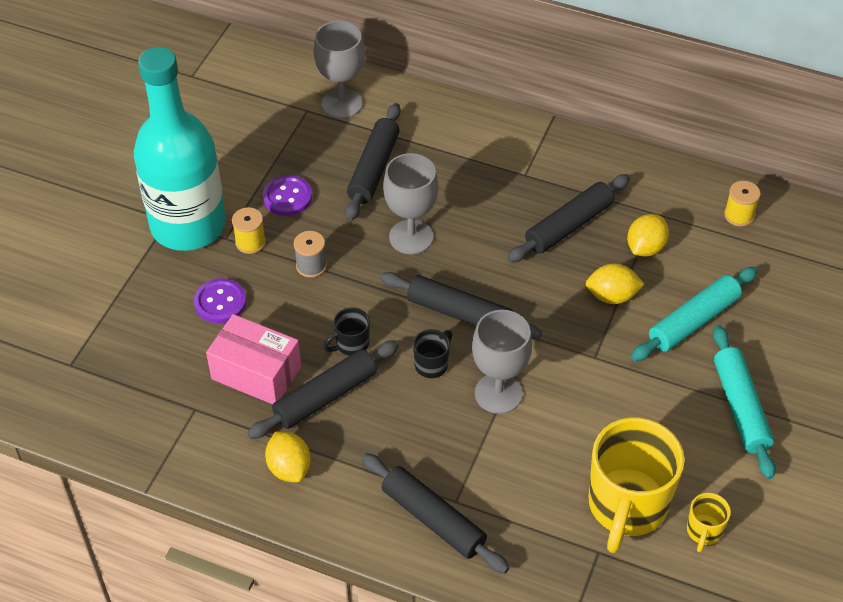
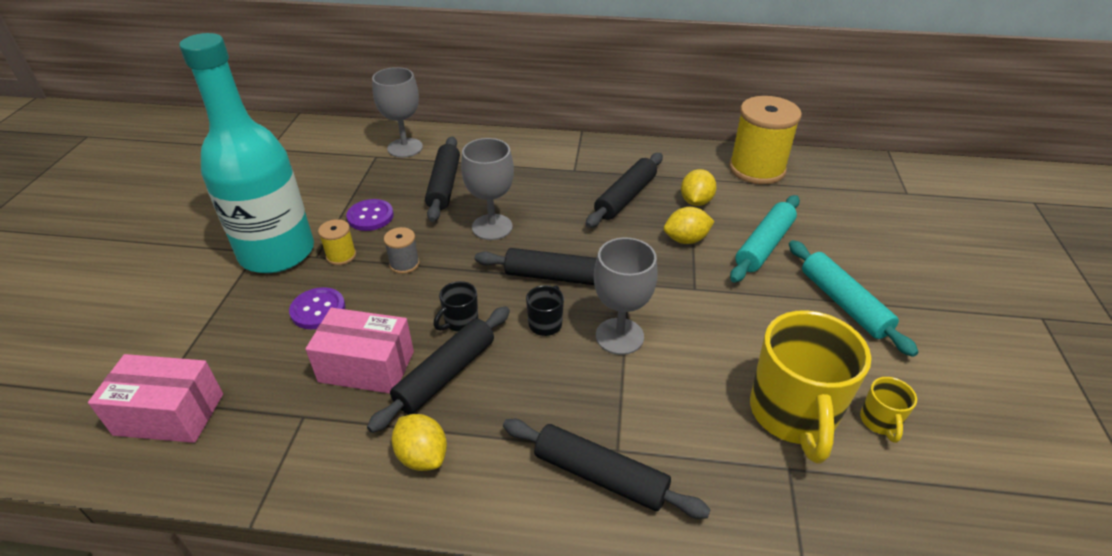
camera: 15 degrees left, 10 degrees down
(84, 382) = (169, 414): none -> pink box
(739, 215) = (757, 169): yellow spool -> yellow spool, size x2.21

